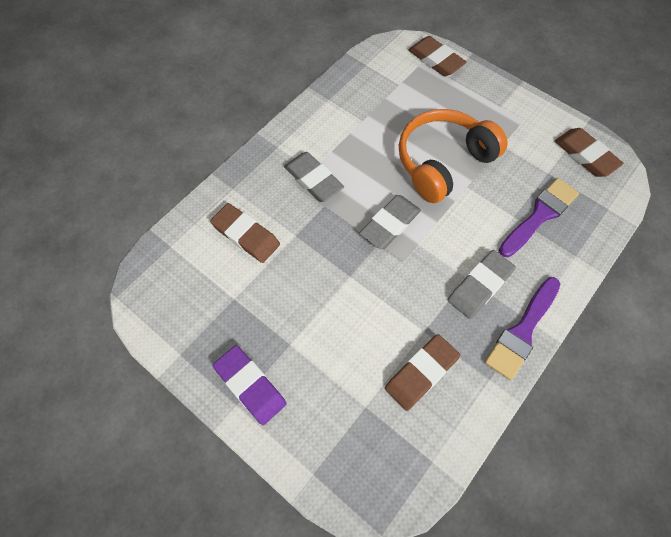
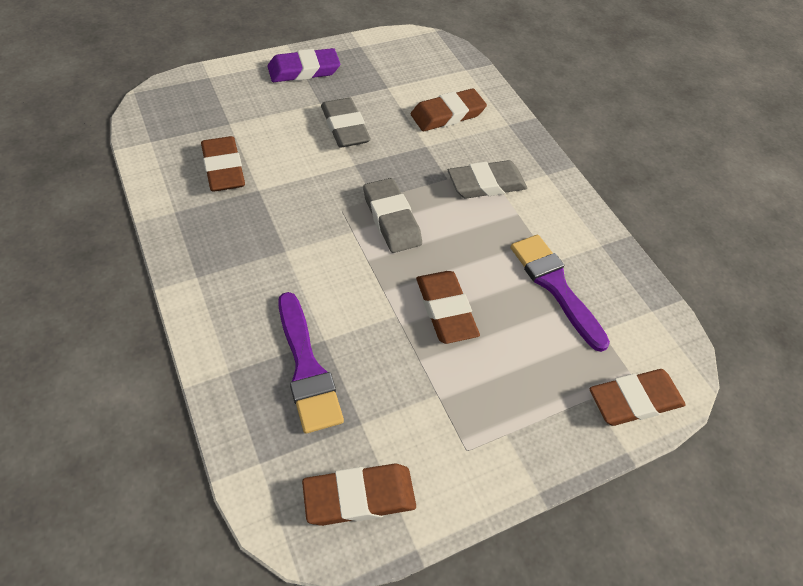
camera: 110 degrees right, 10 degrees down
(443, 162) = (445, 310): orange headphones -> brown eraser
(480, 286) = (267, 256): grey eraser -> grey eraser (345, 127)
(522, 331) = (193, 263): purple brush -> purple brush (555, 286)

